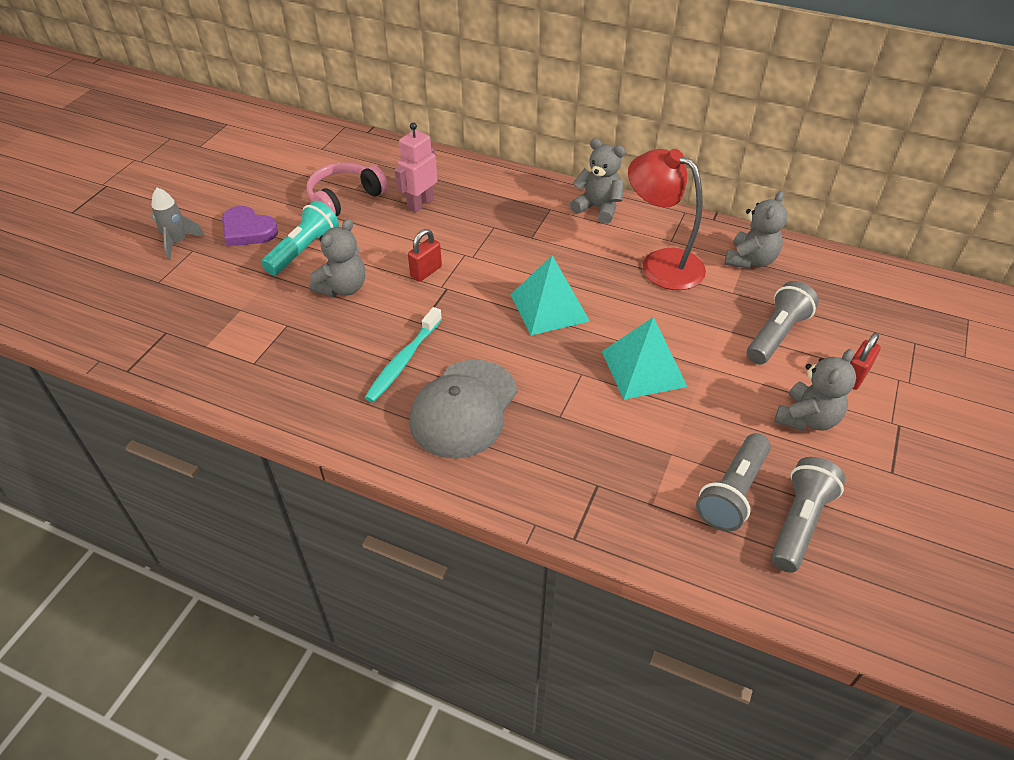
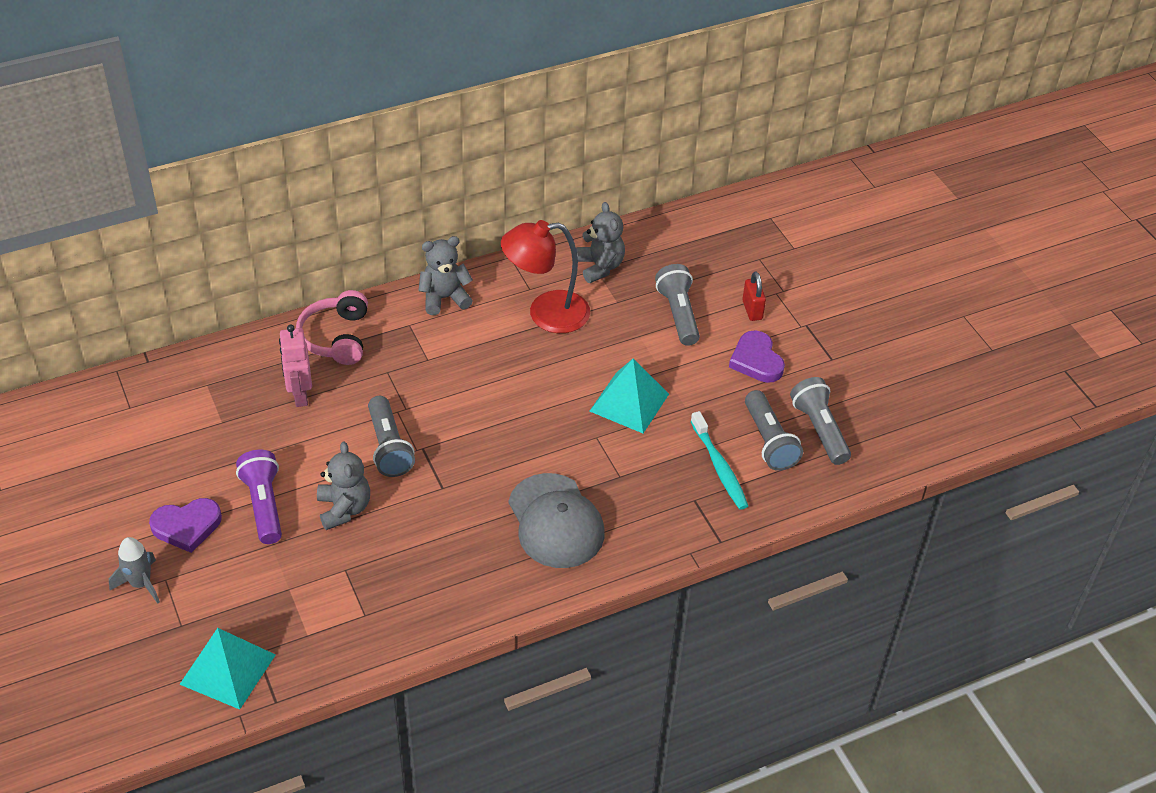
camera: 50 degrees left, 0 degrees up
(304, 250) = (264, 505): turquoise flashlight -> purple flashlight
(345, 198) = (228, 437): pink headphones -> pink headphones (336, 337)
(403, 361) = (470, 524): turquoise toothbrush -> turquoise toothbrush (719, 467)
(426, 272) = (389, 447): red padlock -> grey flashlight
(549, 307) = (514, 406): turquoise pyramid -> turquoise pyramid (227, 669)
(807, 418) = (756, 360): grey teddy bear -> purple heart

